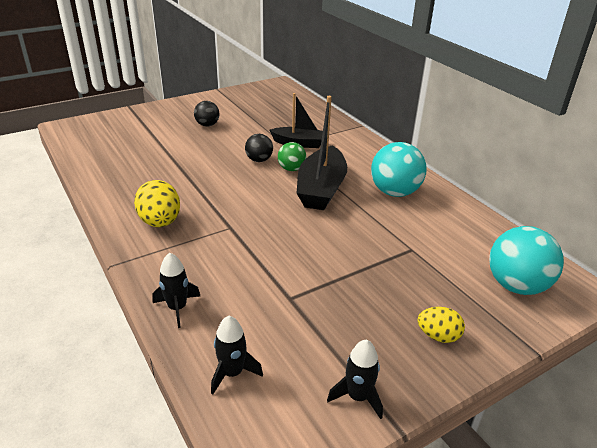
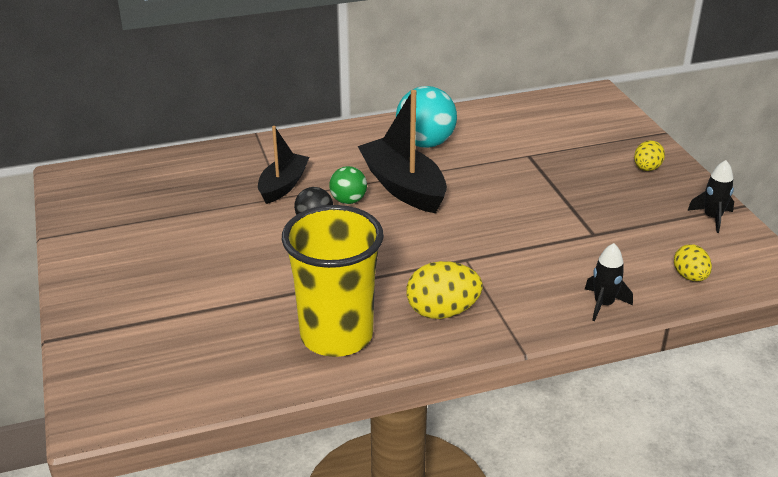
camera: 75 degrees left, 0 degrees up
(131, 184) = (336, 336): none -> yellow cup
(207, 125) = (181, 257): black ball -> none
(232, 373) = (690, 277): black rocket -> yellow egg
(321, 189) = (403, 187): black boat -> black boat turned 150 degrees counterclockwise
(516, 285) = (587, 119): turquoise ball -> none

